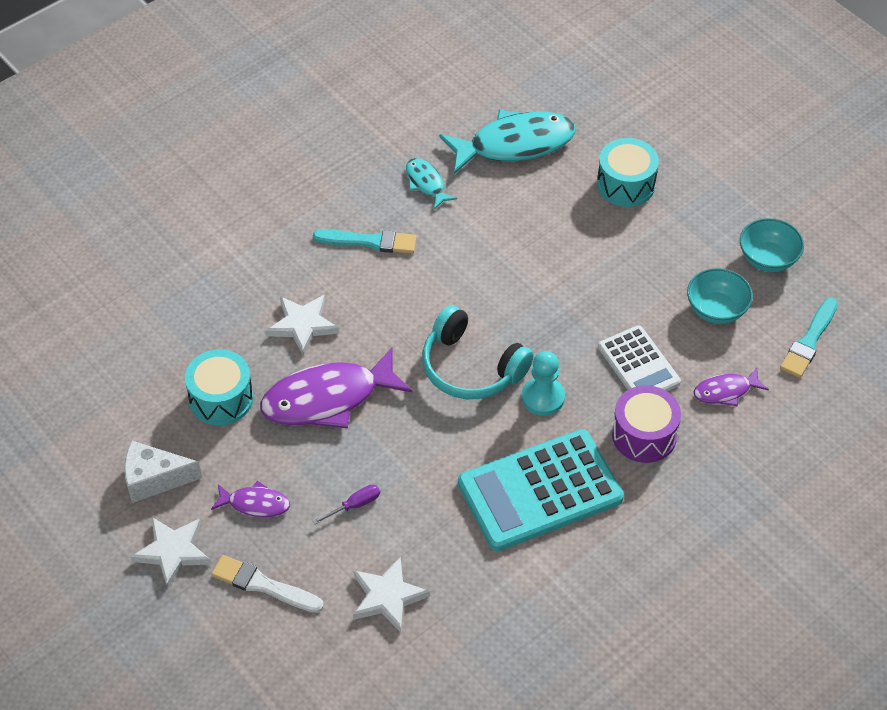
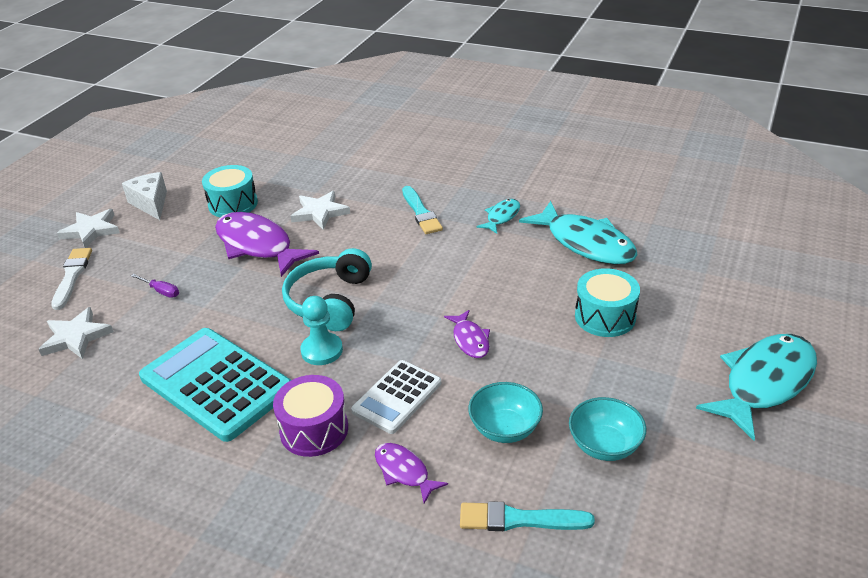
camera: 65 degrees right, 15 degrees down
(255, 504) = (145, 248): purple fish -> purple fish (470, 340)
(760, 135) = (764, 383): none -> turquoise fish

